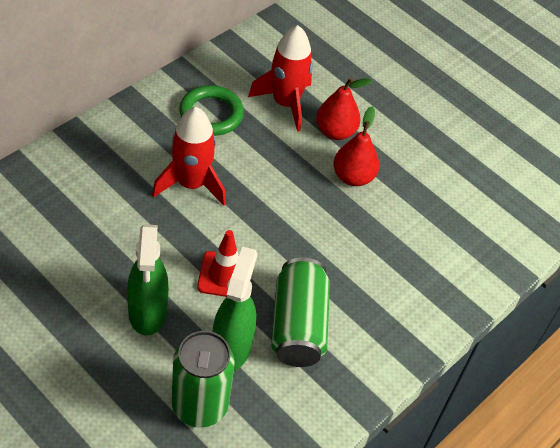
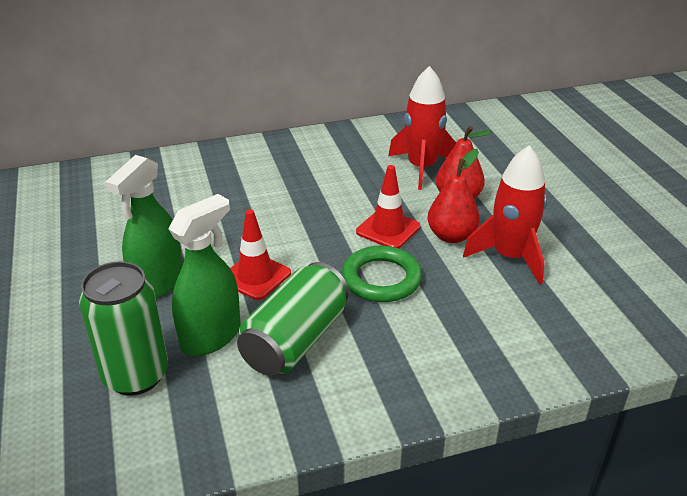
camera: 35 degrees right, 15 degrees down
(191, 184) = (283, 202): red rocket -> red rocket (510, 257)
(211, 114) = (343, 160): green ring -> green ring (381, 279)
(299, 186) = (388, 229): none -> red traffic cone

